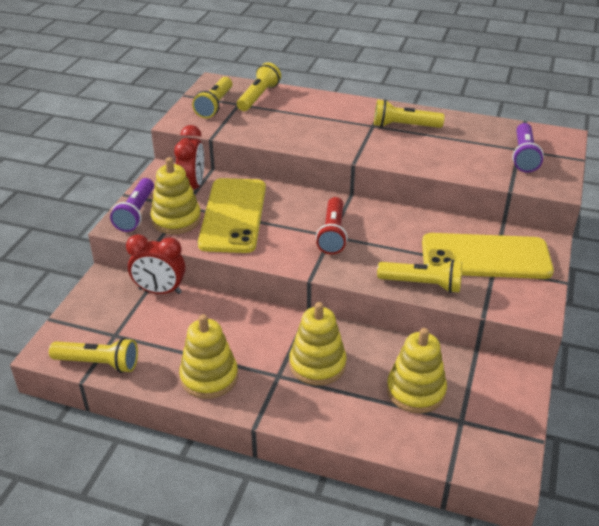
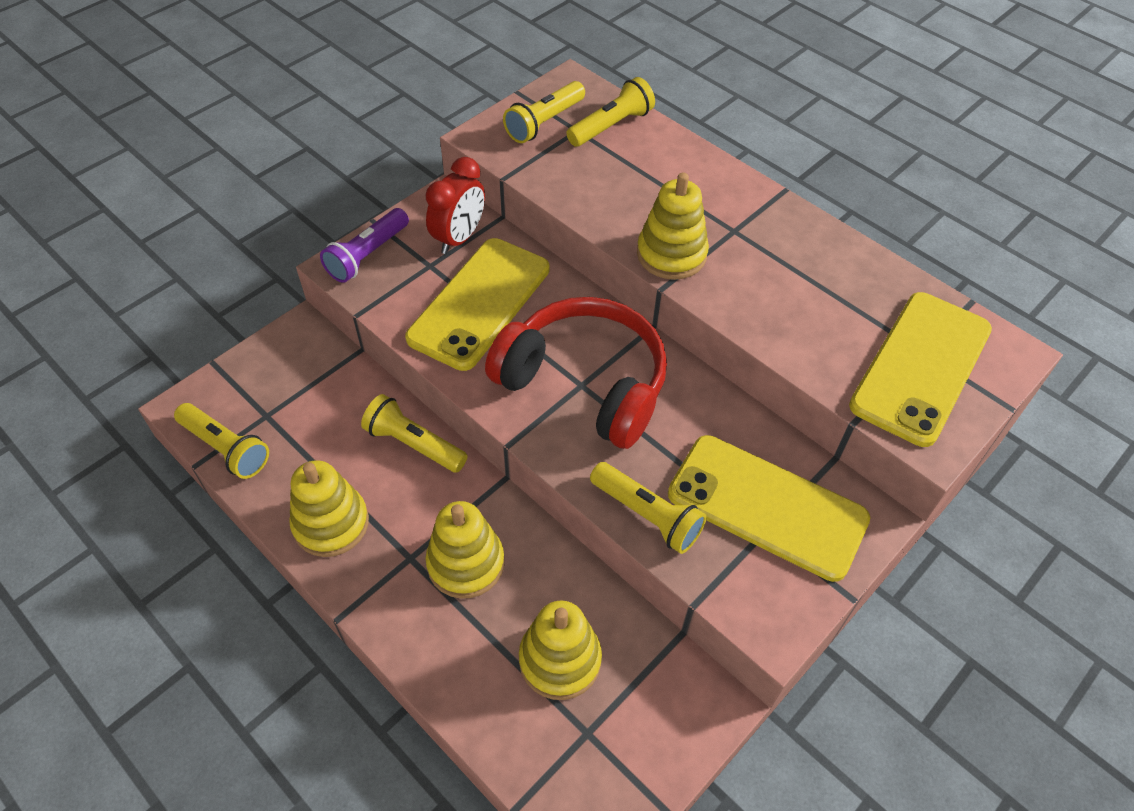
camera: 25 degrees right, 15 degrees up
(160, 291) = (352, 372): red clock -> none
(176, 220) = (407, 283): yellow stacking toy -> yellow stacking toy (671, 254)
(332, 234) = (584, 383): red flashlight -> red headphones
(404, 126) = (778, 247): yellow flashlight -> yellow flashlight (414, 444)
(524, 156) = (921, 367): purple flashlight -> yellow phone

